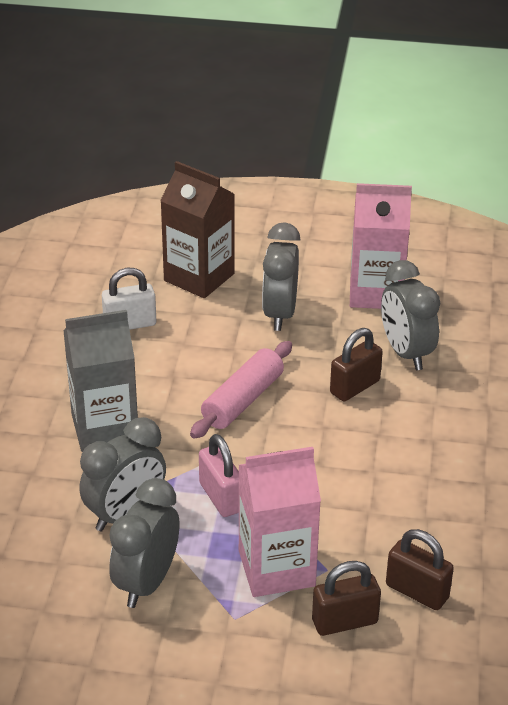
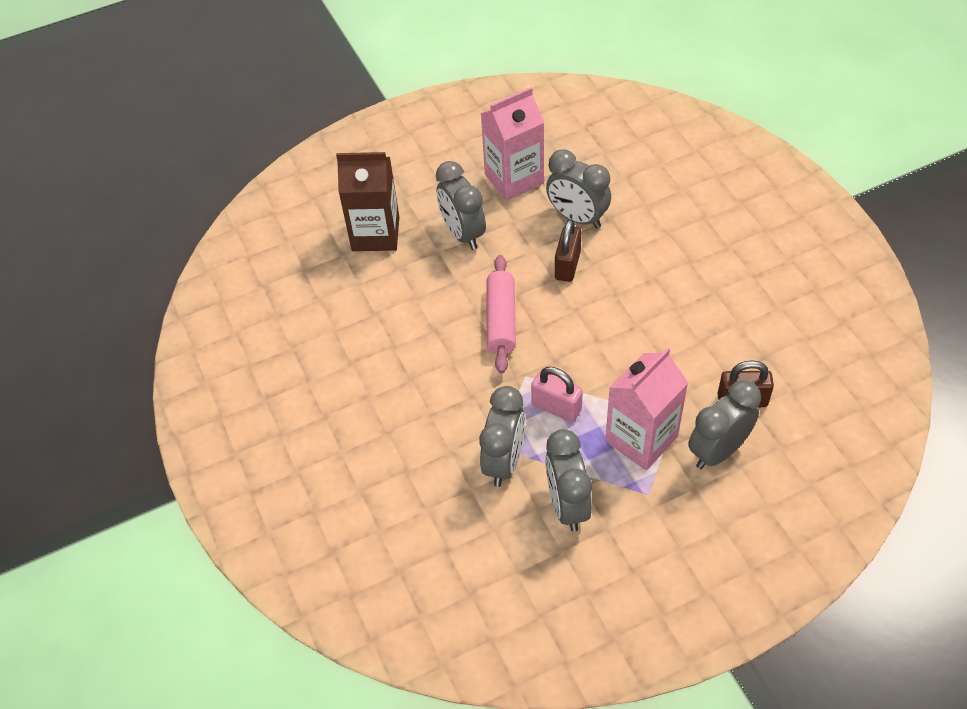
camera: 30 degrees left, 15 degrees up
(105, 428) = (424, 401): grey carton -> none
(130, 324) = (361, 303): white padlock -> none
(344, 621) = (718, 451): brown padlock -> grey clock

